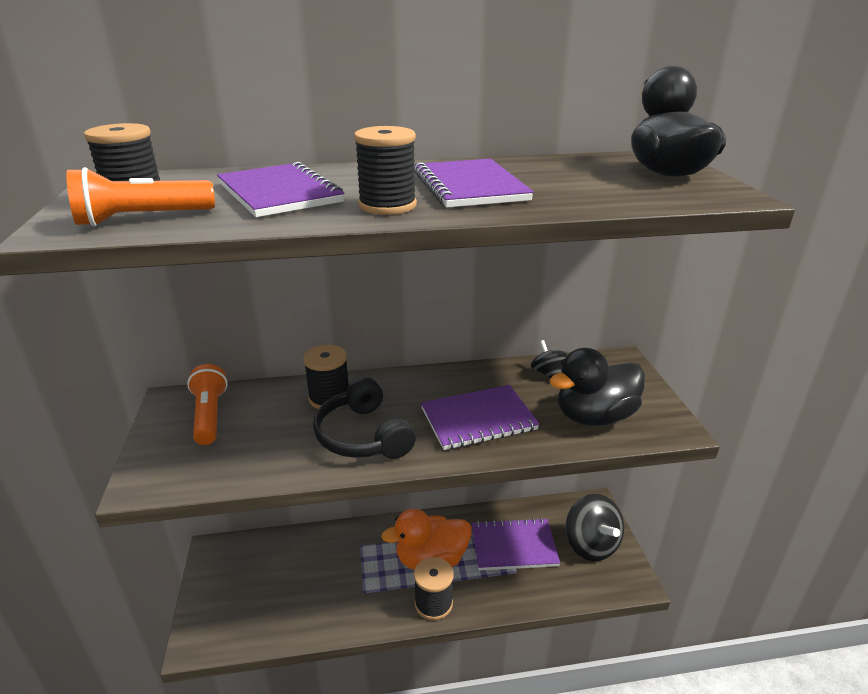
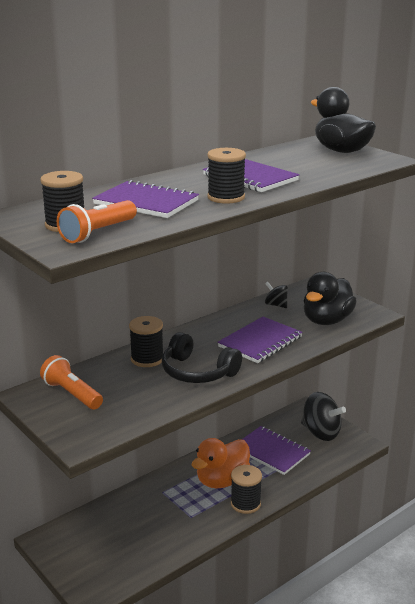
camera: 30 degrees left, 5 degrees down
(513, 546) = (272, 452): purple notebook -> purple notebook turned 75 degrees clockwise

